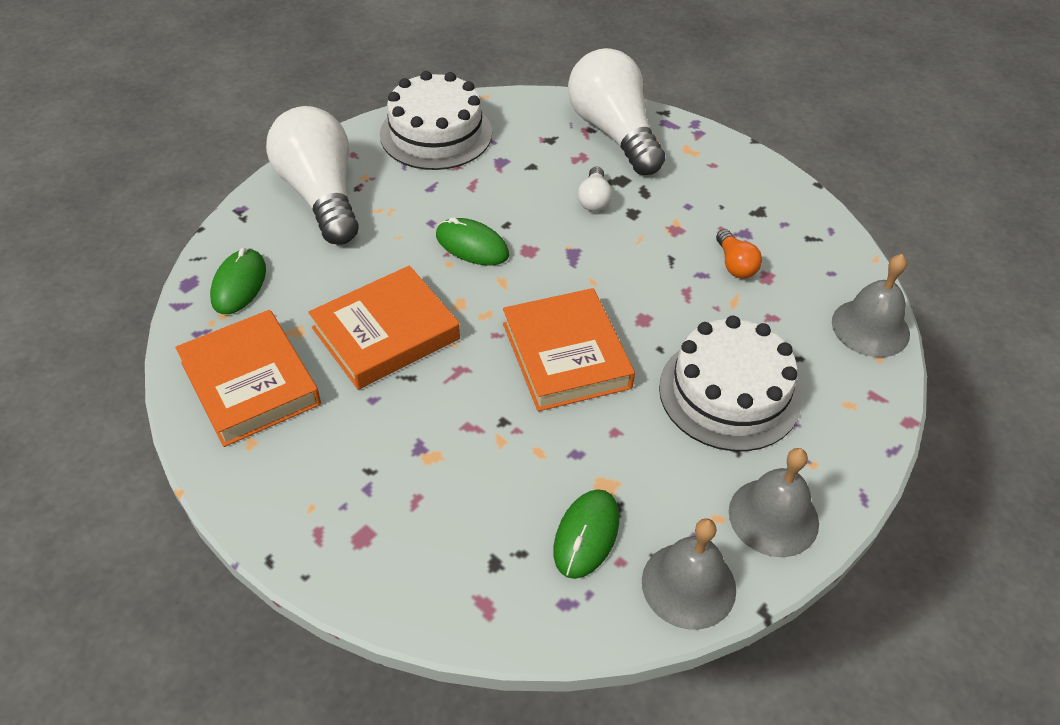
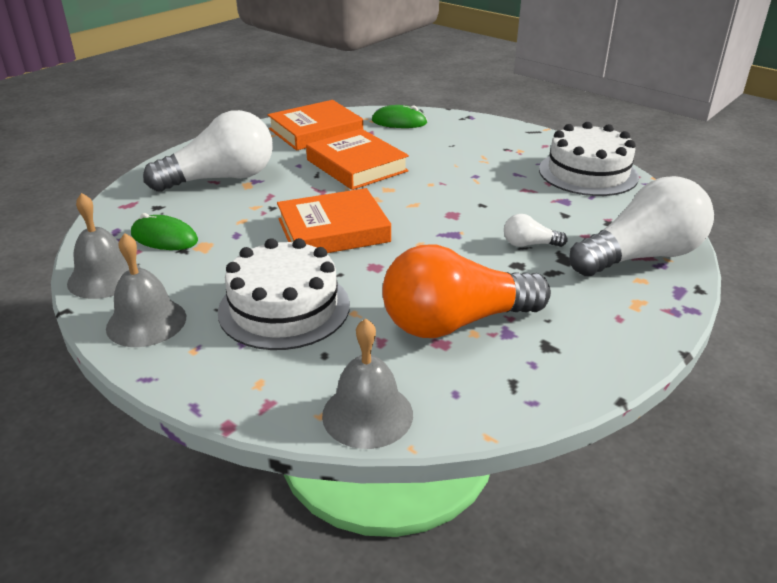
camera: 90 degrees right, 15 degrees down
(321, 195) = (493, 138): white light bulb -> white light bulb (221, 179)
(472, 245) = (452, 191): green mouse -> none
(735, 264) = (455, 322): orange light bulb -> orange light bulb, size x2.35

